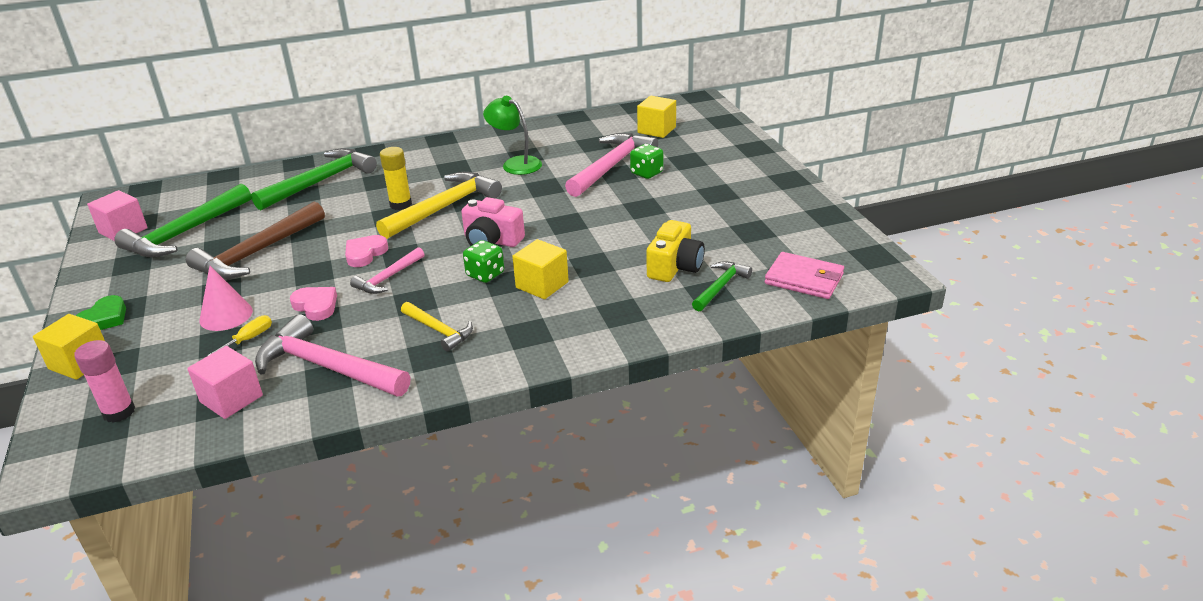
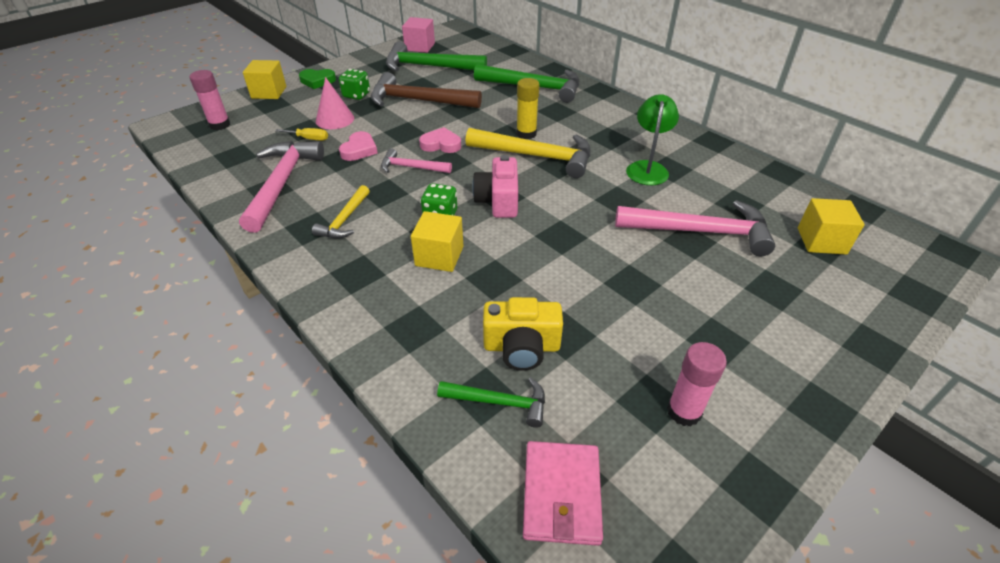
camera: 65 degrees right, 10 degrees up
(231, 399) = (238, 158): pink cube -> none
(646, 173) = (710, 263): green dice -> green dice (356, 95)
(766, 221) = (684, 411): none -> pink glue stick

